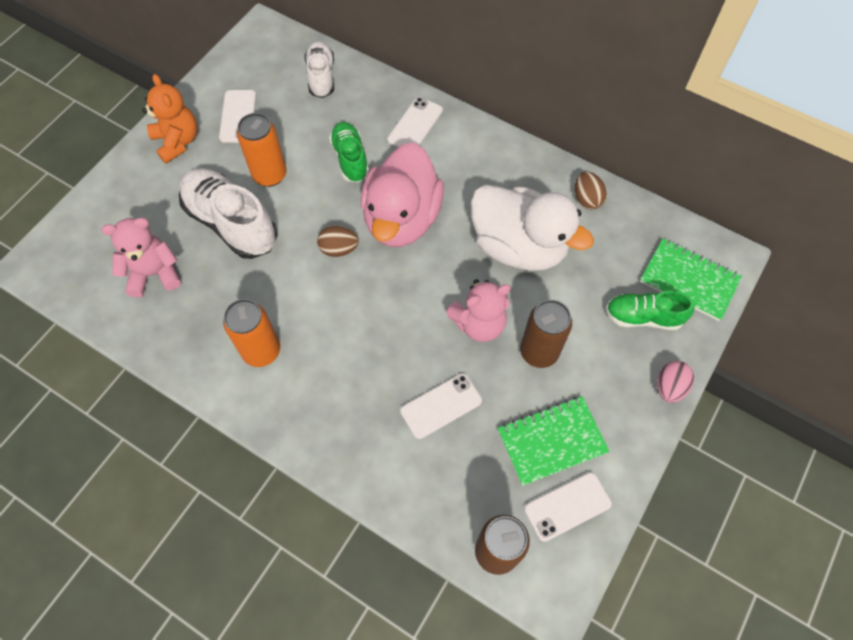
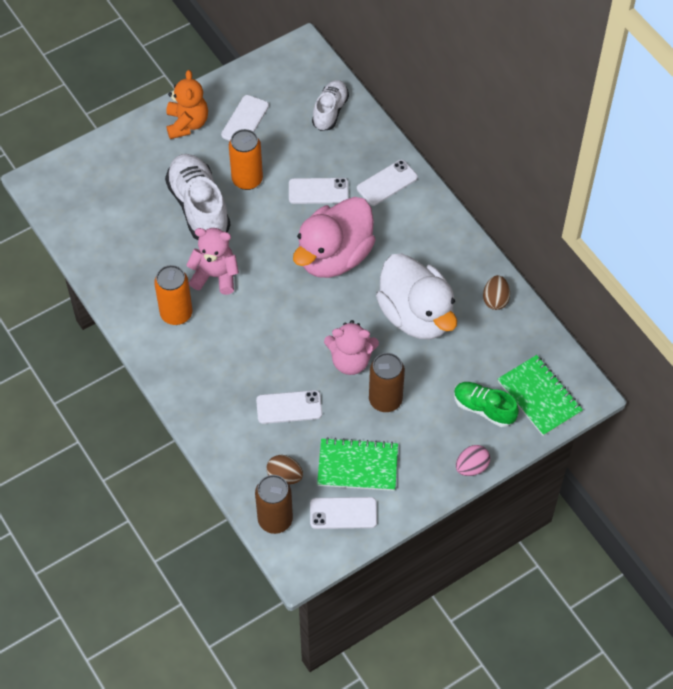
camera: 25 degrees right, 5 degrees down
(154, 273) = (123, 224): pink teddy bear -> pink teddy bear (215, 276)
(339, 249) = (272, 260): brown egg -> brown egg (284, 476)
(350, 159) = (318, 191): green shoe -> white phone

